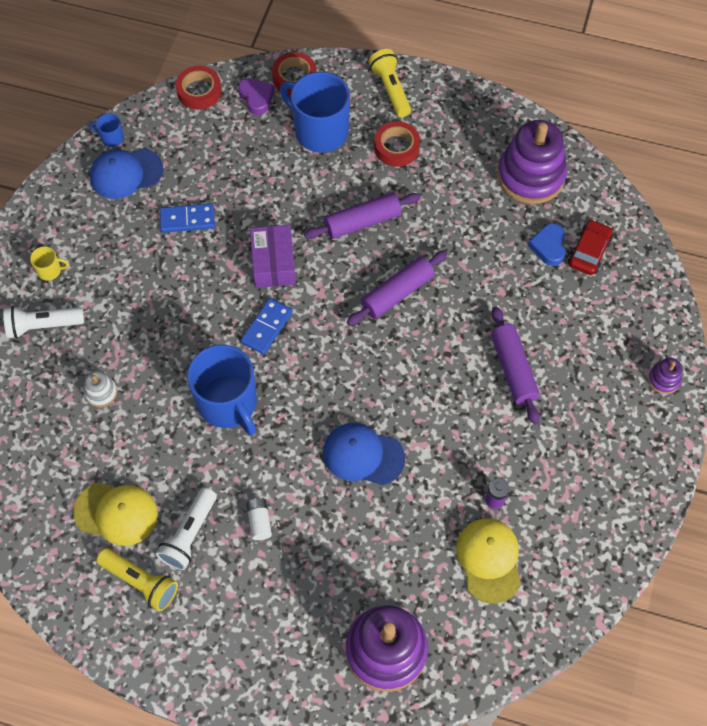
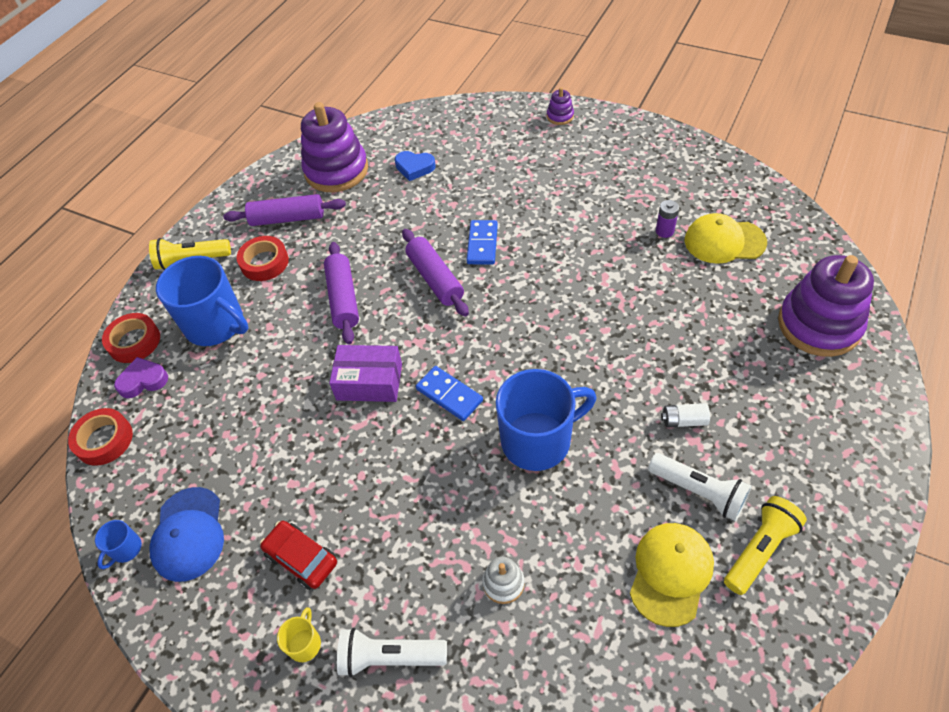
camera: 75 degrees left, 10 degrees down
(43, 326) = (389, 657): white flashlight -> white flashlight turned 90 degrees clockwise
(187, 219) = (283, 466): blue domino -> blue domino (482, 244)
(320, 131) = (216, 325): blue mug -> blue mug turned 105 degrees counterclockwise
(363, 455) = (612, 323): blue cap -> none
(513, 369) = (535, 204): purple rolling pin -> purple rolling pin (287, 218)
(589, 252) = (428, 144): red car -> red car (301, 558)

